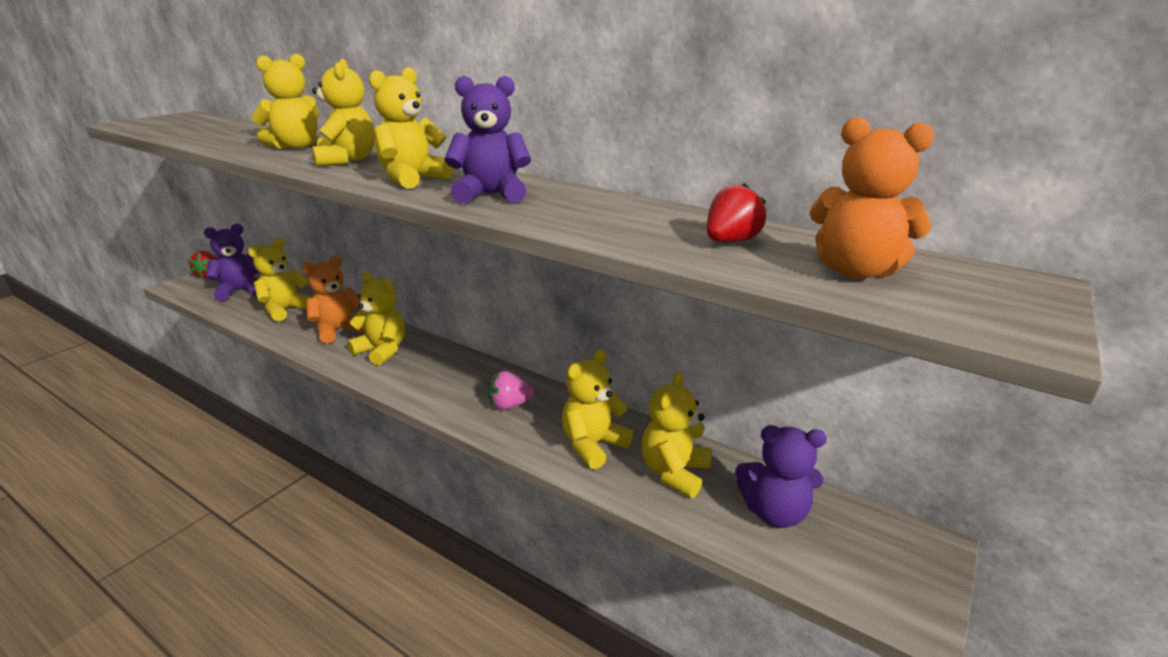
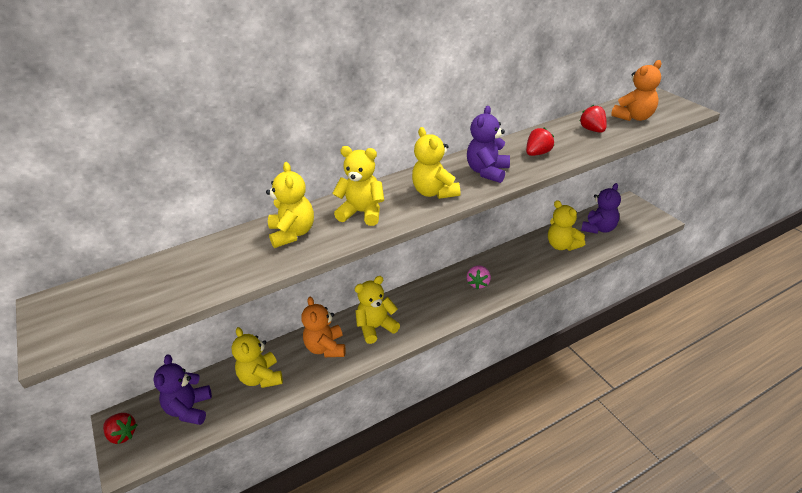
camera: 60 degrees left, 10 degrees up
(582, 214) = (538, 153): none -> red strawberry
(593, 445) = (530, 263): yellow teddy bear -> none

